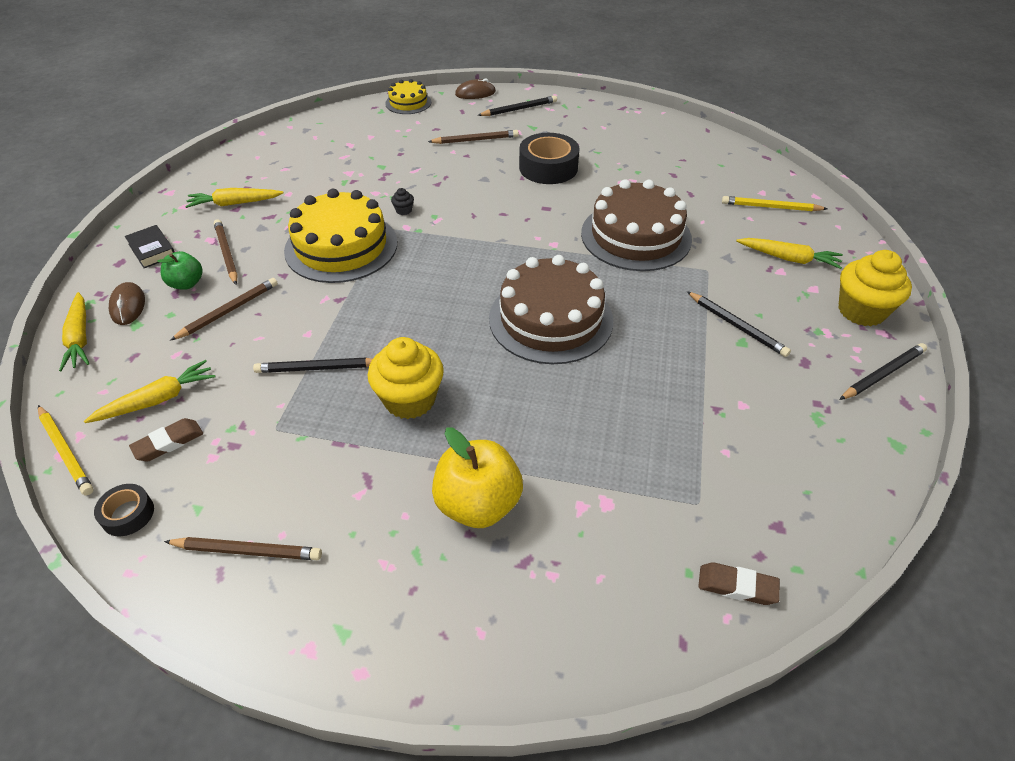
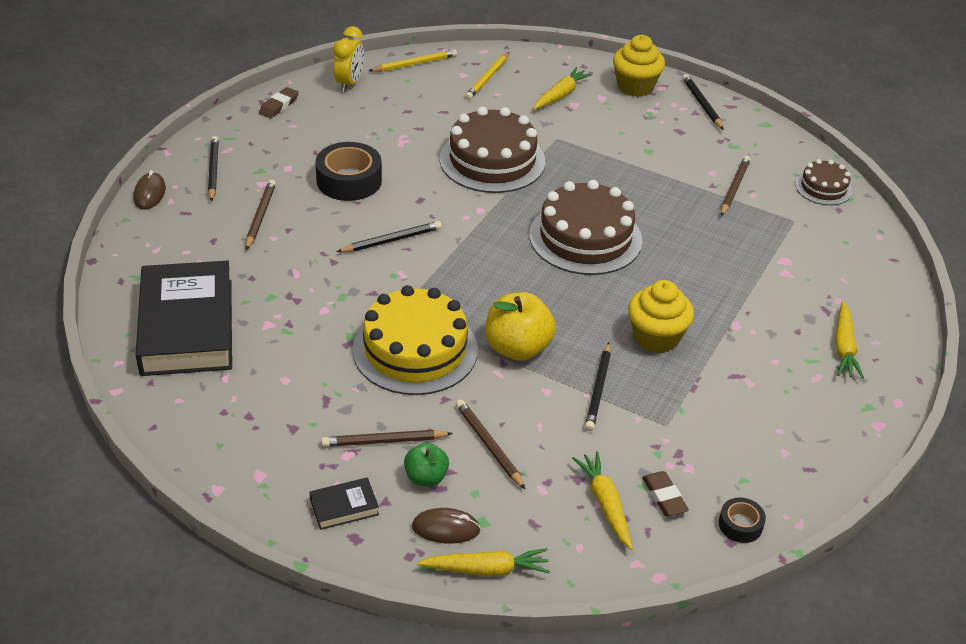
camera: 75 degrees left, 5 degrees down
(66, 452) = (655, 572): yellow pencil -> yellow pencil (415, 64)
(234, 203) = (281, 428): yellow carrot -> yellow carrot (844, 347)
(248, 551) = (791, 451): brown pencil -> brown pencil (734, 188)
(334, 141) = (187, 327): none -> black book
(403, 210) = (372, 294): black cupcake -> none
(408, 103) = (132, 250): yellow cake -> none
(478, 504) = (773, 321): yellow apple -> yellow apple (517, 348)
(687, 138) = (349, 83): none -> yellow clock
(737, 326) = (630, 147): black pencil -> black pencil (392, 240)
(737, 586) = (859, 226): brown eraser -> brown eraser (279, 106)
(799, 531) = (823, 188): none -> brown cake

